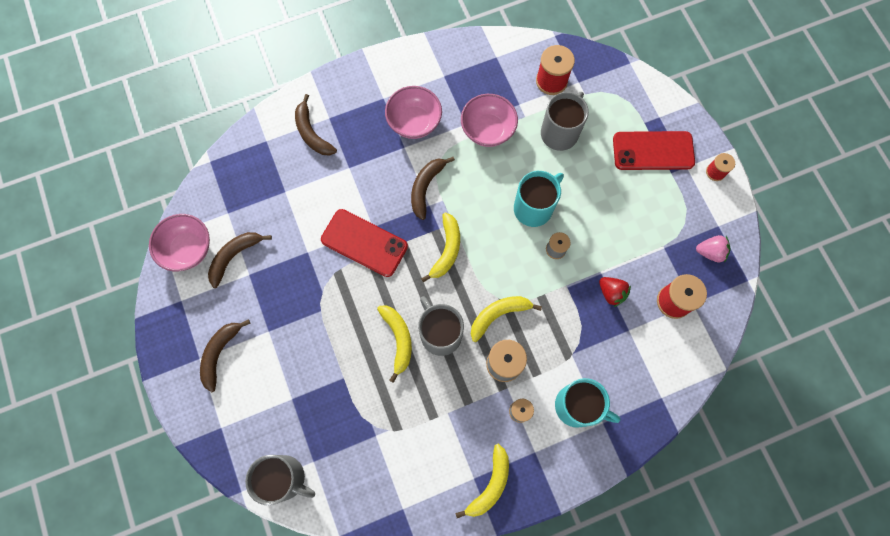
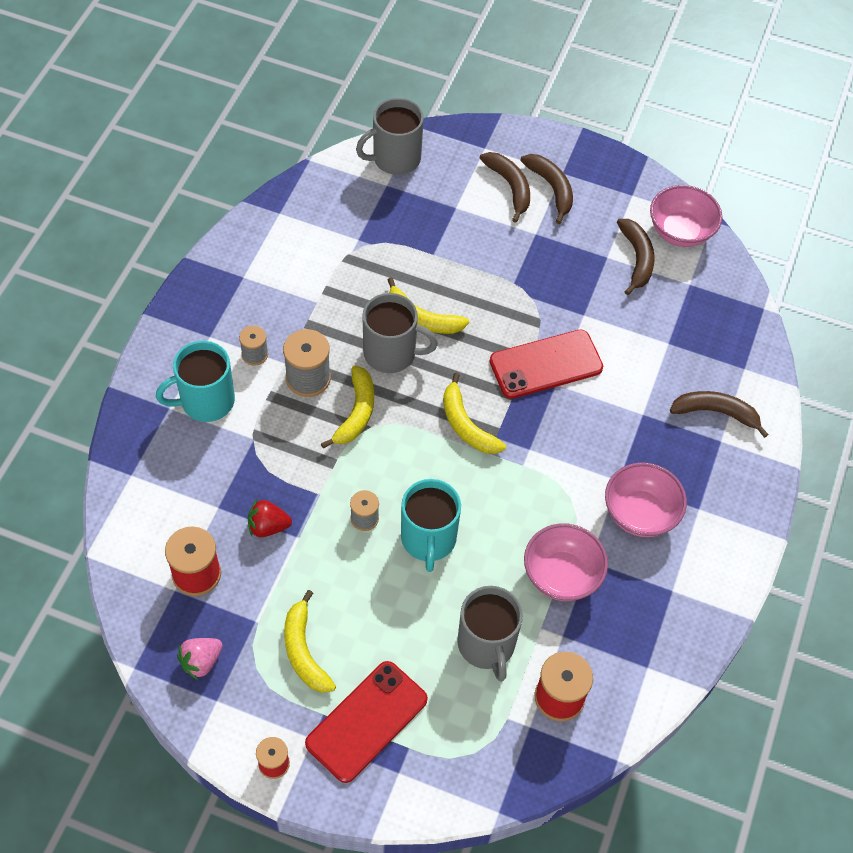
camera: 130 degrees right, 15 degrees down
(426, 187) = (552, 462): brown banana -> brown banana (510, 187)
(490, 484) = (224, 283): yellow banana -> yellow banana (304, 651)

